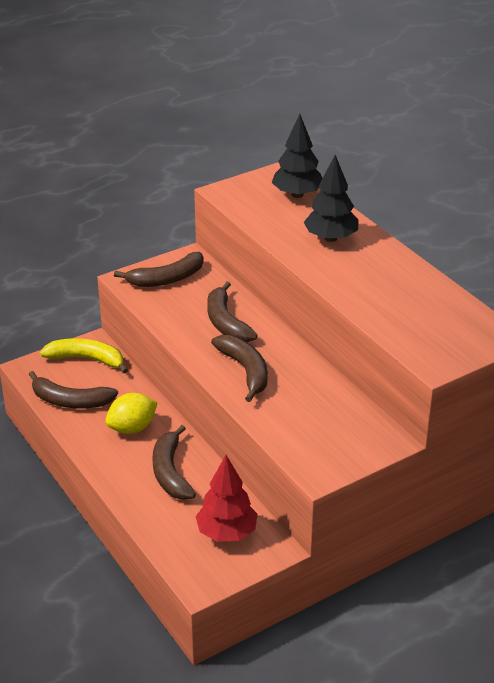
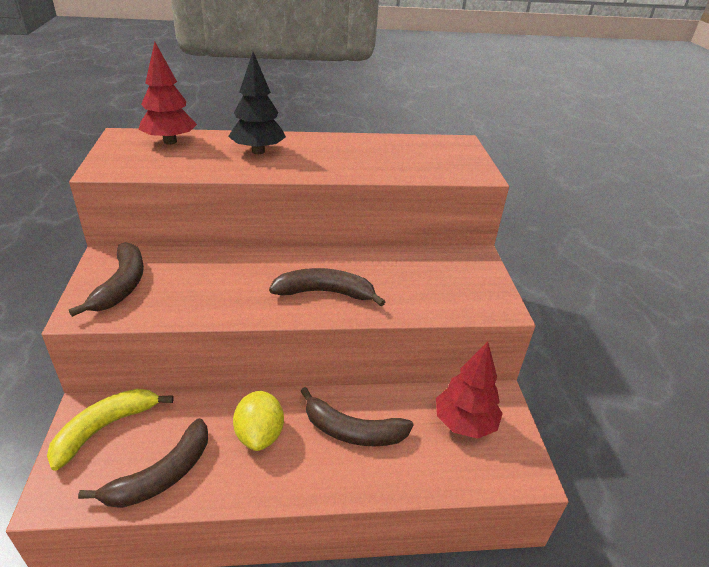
camera: 65 degrees left, 0 degrees up
(226, 322) = (239, 276): brown banana -> none
(297, 194) = (170, 141): black tree -> red tree

